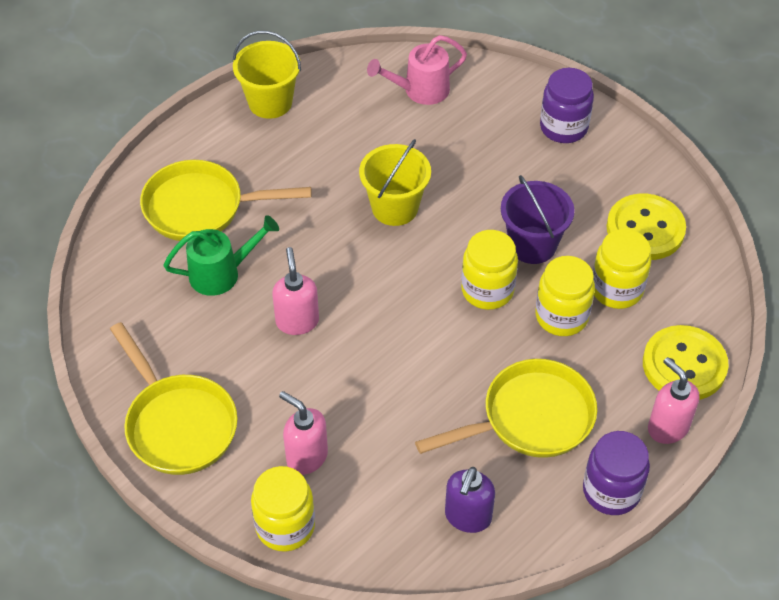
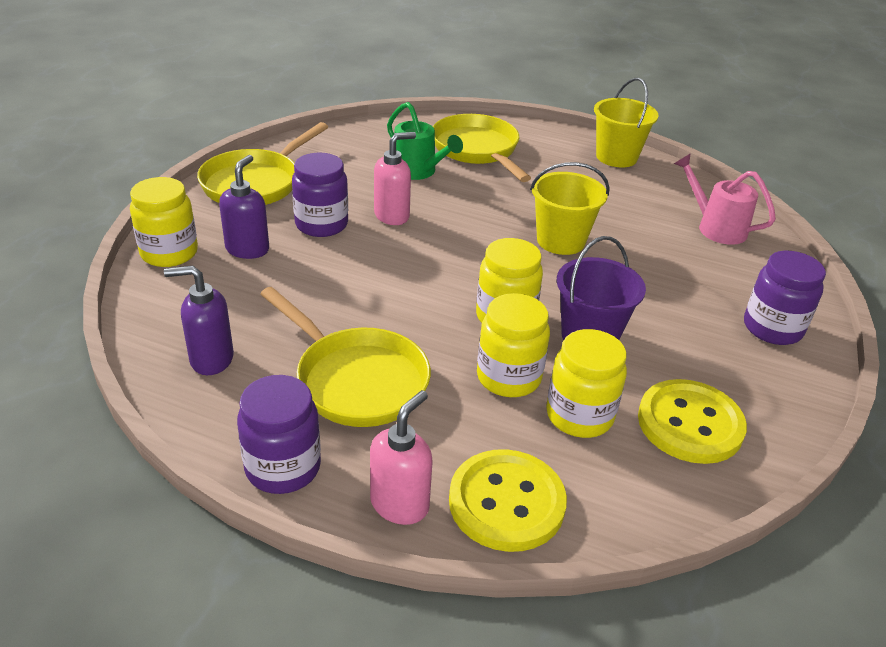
camera: 65 degrees right, 15 degrees down
(288, 384) = (321, 224): none -> purple jar
(306, 457) = (248, 249): pink soap dispenser -> purple soap dispenser

